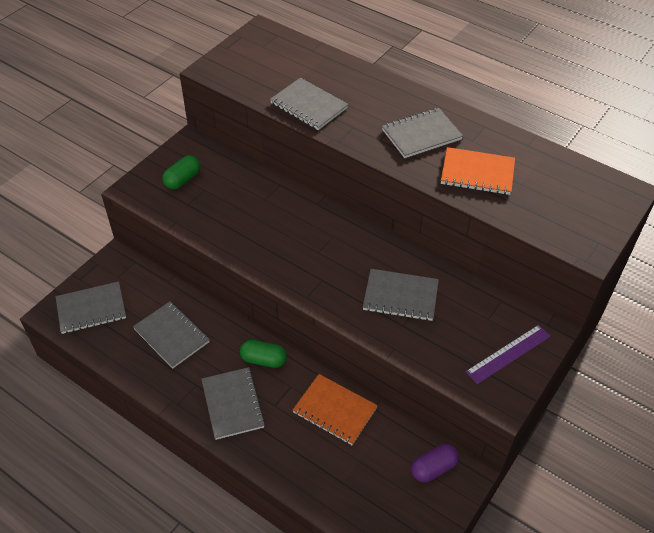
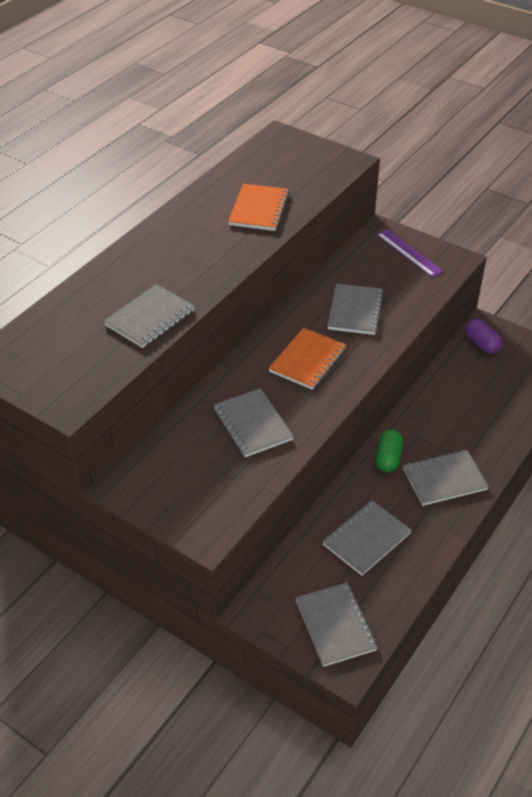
camera: 90 degrees left, 5 degrees down
(182, 179) = (190, 487): green capsule -> none
(335, 410) = (437, 404): orange notebook -> orange notebook (307, 360)
(421, 135) = (203, 240): grey notebook -> grey notebook (252, 424)

